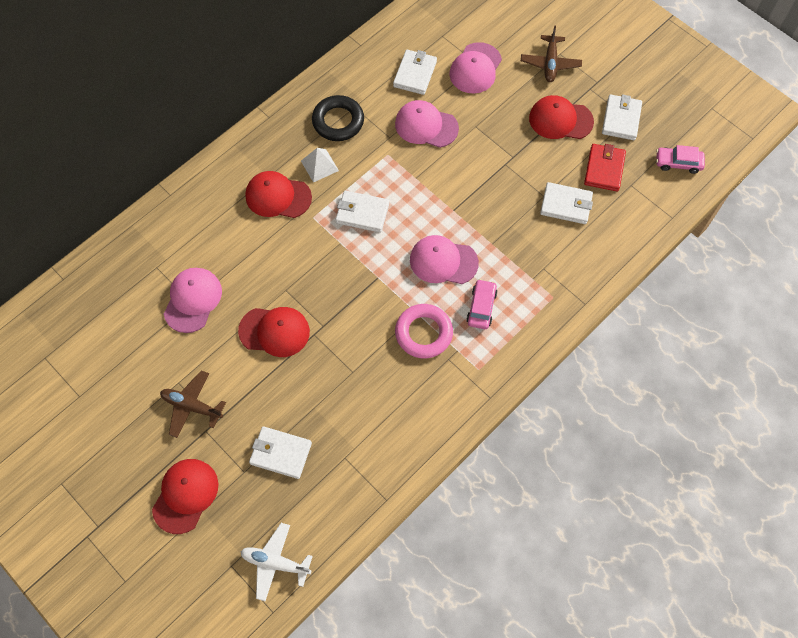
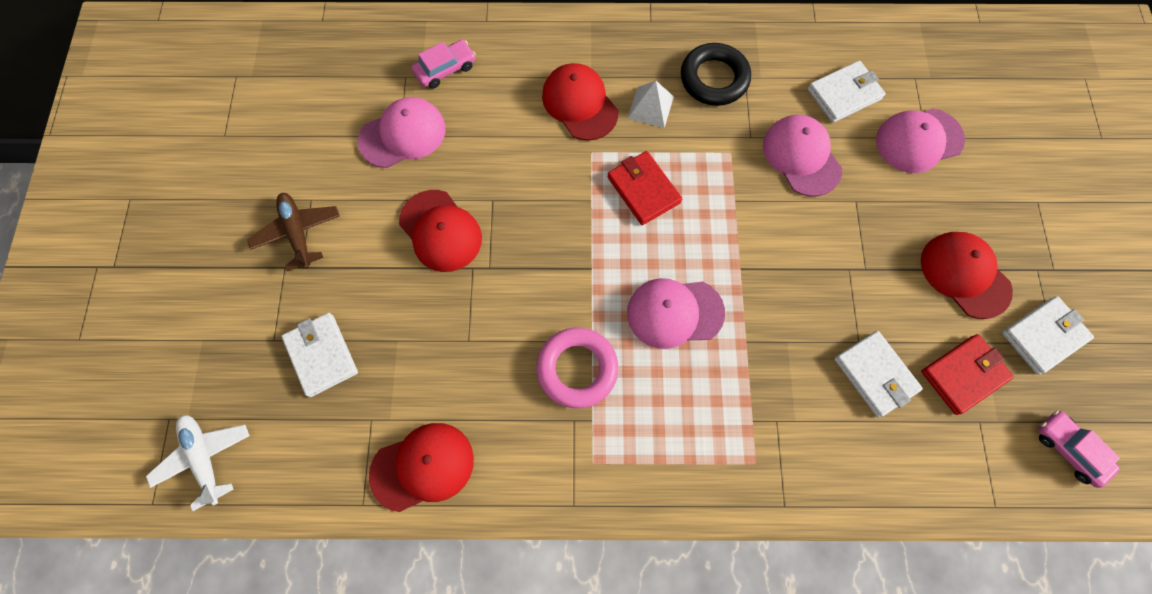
camera: 45 degrees right, 5 degrees up
(185, 495) = (205, 311): red cap -> red cap (423, 466)
(362, 213) = (643, 190): white wallet -> red wallet
(443, 261) = (674, 313): pink cap -> pink cap turned 60 degrees counterclockwise
(481, 307) = (664, 399): pink car -> pink car (445, 69)
(550, 63) = (1015, 203): brown plane -> none

